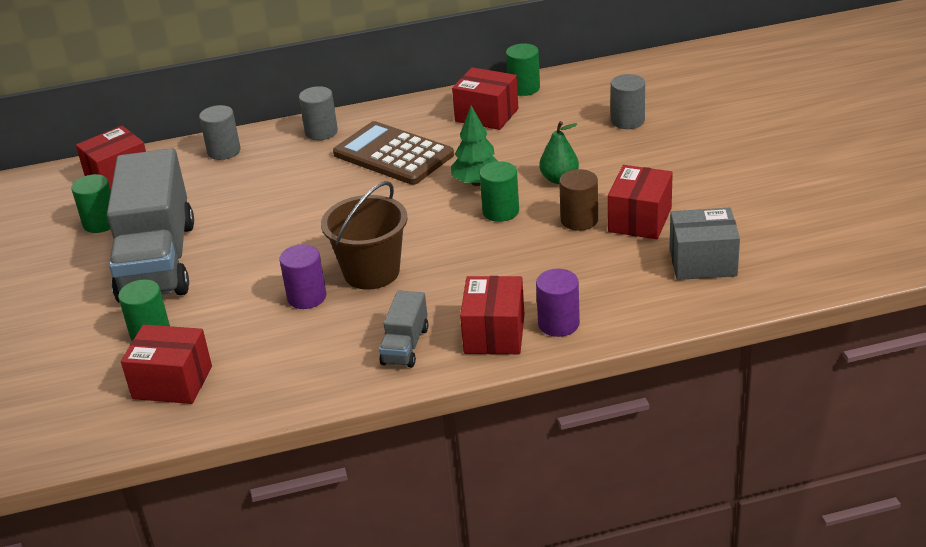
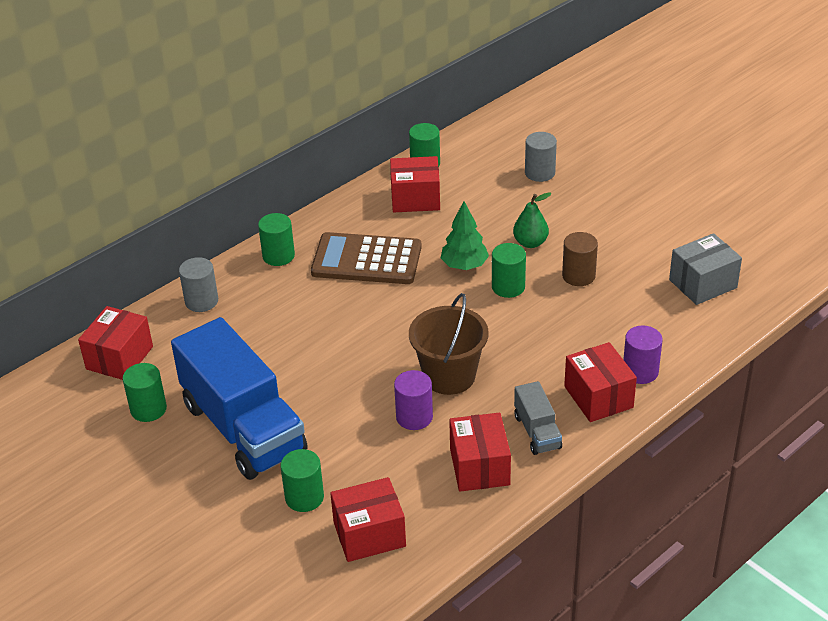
camera: 30 degrees left, 5 degrees up
(158, 261) = (243, 428): grey truck -> blue truck
(321, 132) = (278, 256): grey cylinder -> green cylinder
(640, 220) = (625, 261): red box -> red box (479, 467)

